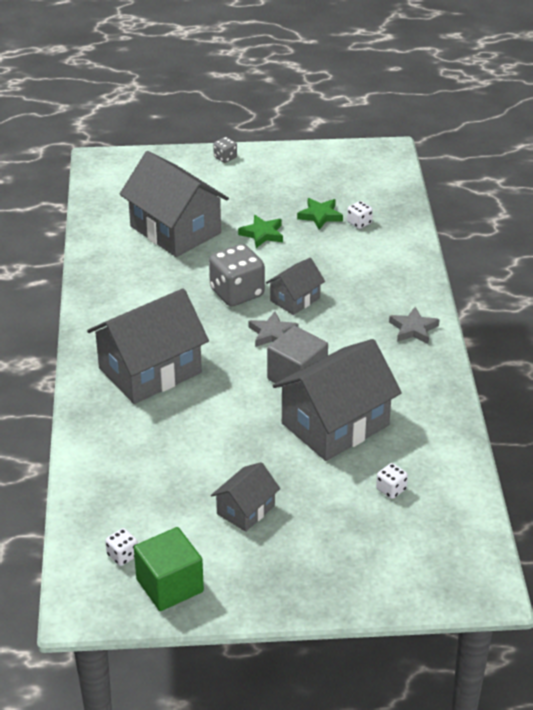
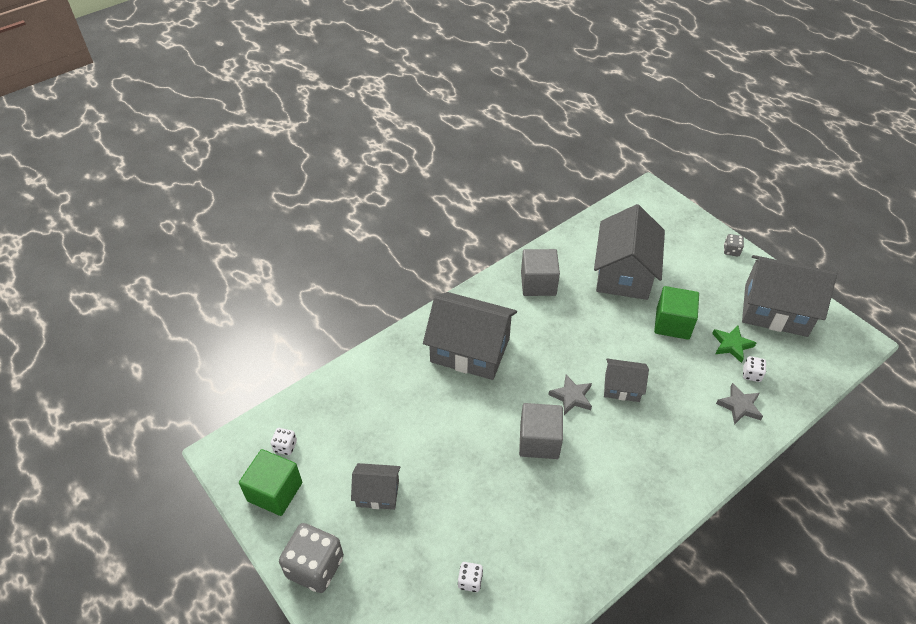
camera: 55 degrees right, 10 degrees up
(123, 287) = (538, 283): none -> grey cube
(237, 293) = (594, 348): grey dice -> grey dice (315, 567)
(262, 234) = (672, 323): green star -> green cube
(335, 424) = (510, 497): grey house -> grey house (775, 310)
(413, 329) = (665, 487): grey star -> grey star (739, 406)

